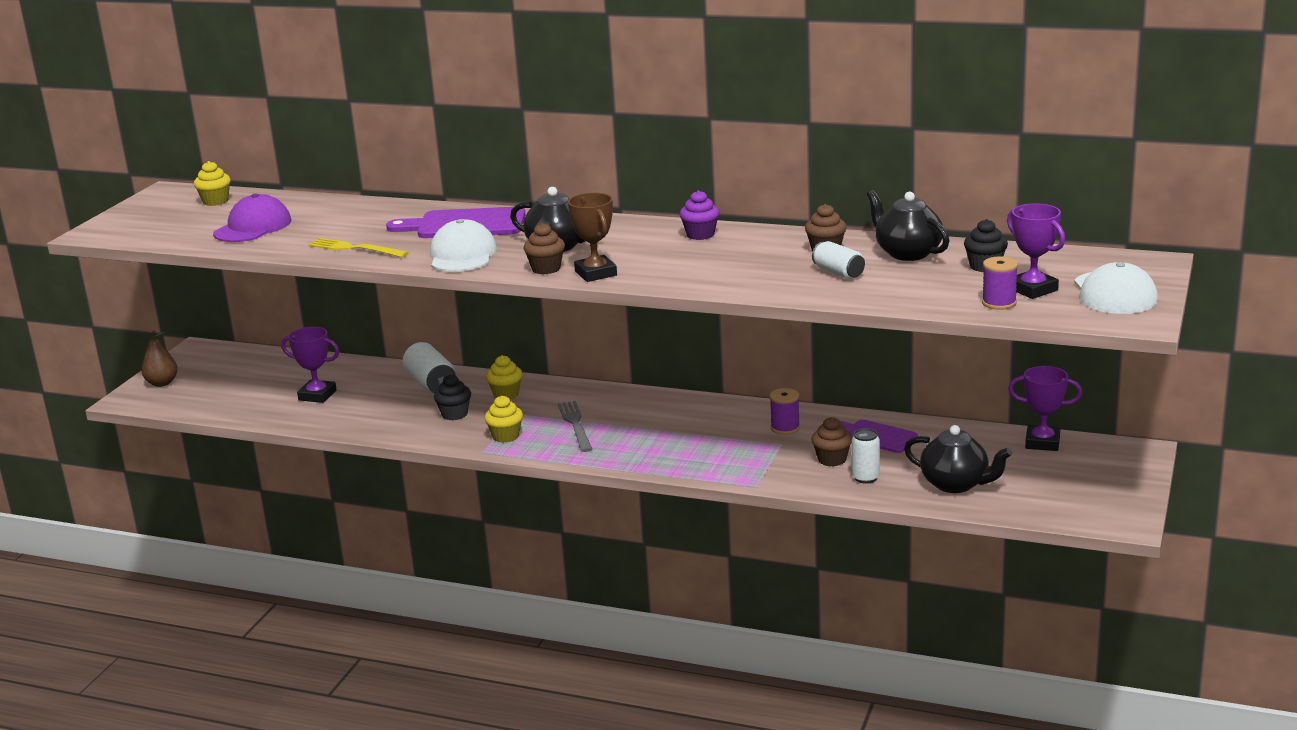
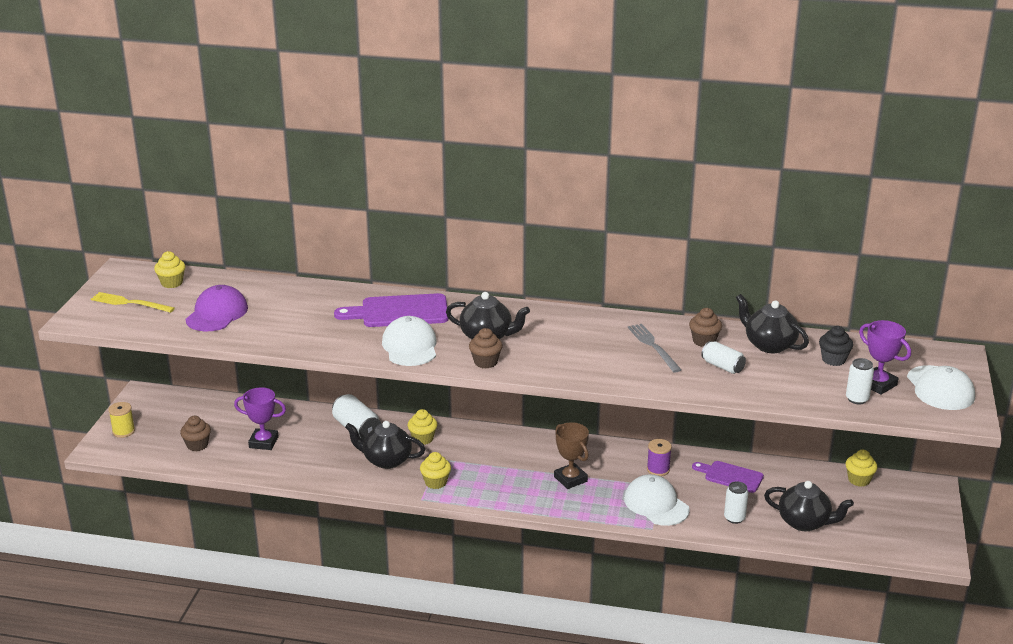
camera: 10 degrees left, 5 degrees up
(162, 383) = (123, 431): brown pear -> yellow spool
(355, 249) = (315, 339): yellow fork -> yellow fork (130, 303)
(454, 414) = (386, 460): black cupcake -> black teapot
(575, 425) = (489, 469): grey fork -> grey fork (653, 346)
(596, 273) = (528, 367): brown trophy -> brown trophy (570, 479)
(700, 235) = (598, 324): purple cupcake -> none
(770, 462) = (656, 504): none -> white cap
(832, 459) = (703, 500): brown cupcake -> brown cupcake (197, 445)
(999, 303) = (857, 399): purple spool -> white can
(1042, 442) = (859, 480): purple trophy -> yellow cupcake

